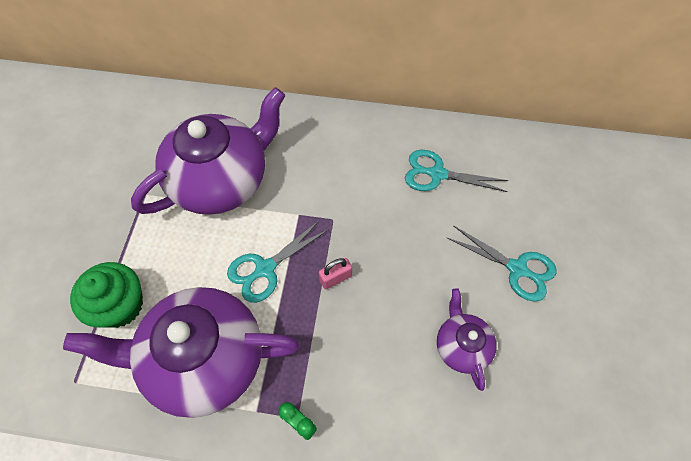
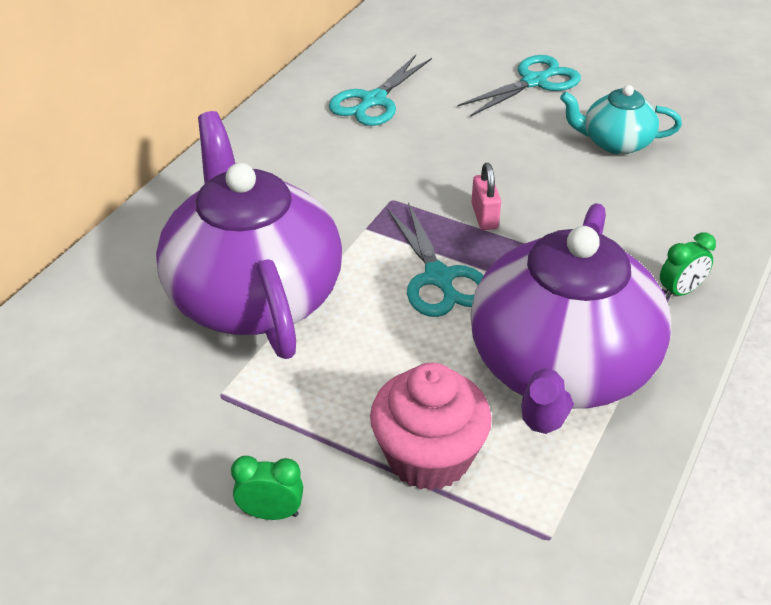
camera: 70 degrees left, 20 degrees down
(72, 245) = (271, 513): none -> green clock
(120, 305) = (428, 457): green cupcake -> pink cupcake
(461, 346) = (615, 143): purple teapot -> turquoise teapot

